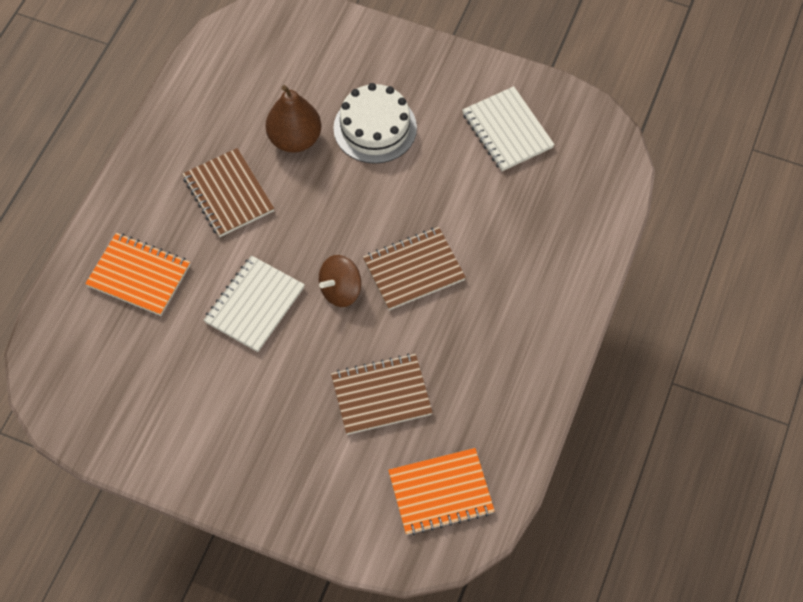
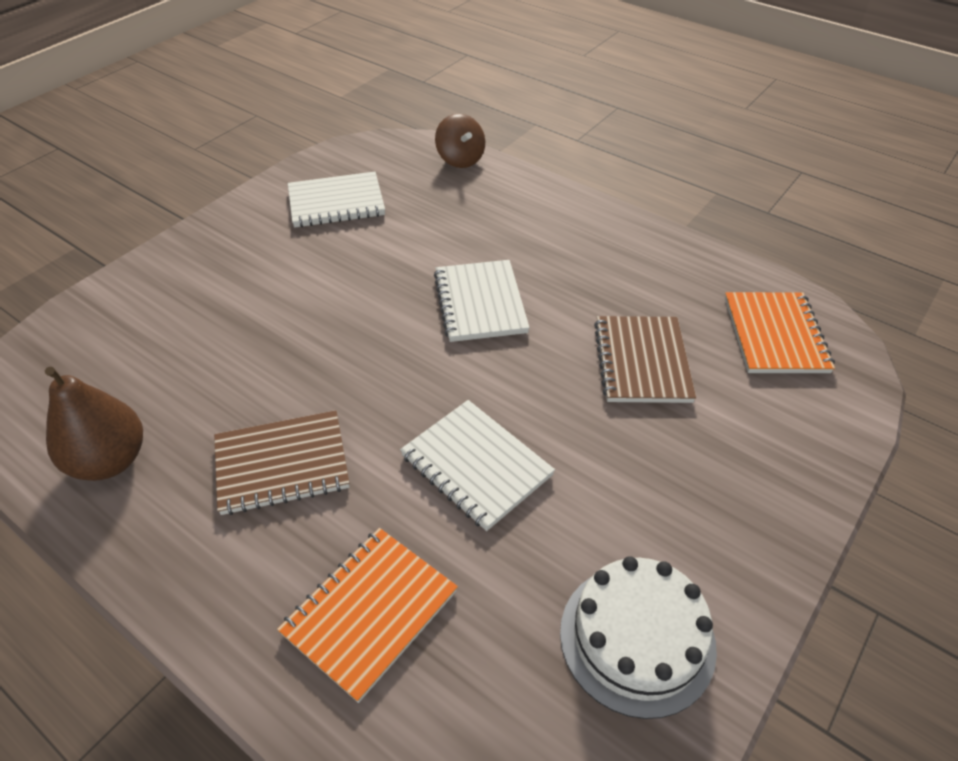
camera: 75 degrees left, 15 degrees down
(295, 139) = (236, 375): brown pear -> brown pear (109, 461)
(340, 290) = (484, 371): brown spinning top -> brown spinning top (460, 159)
(375, 128) = (268, 298): white cake -> white cake (637, 638)
(413, 270) = (480, 303): brown notebook -> white notebook

